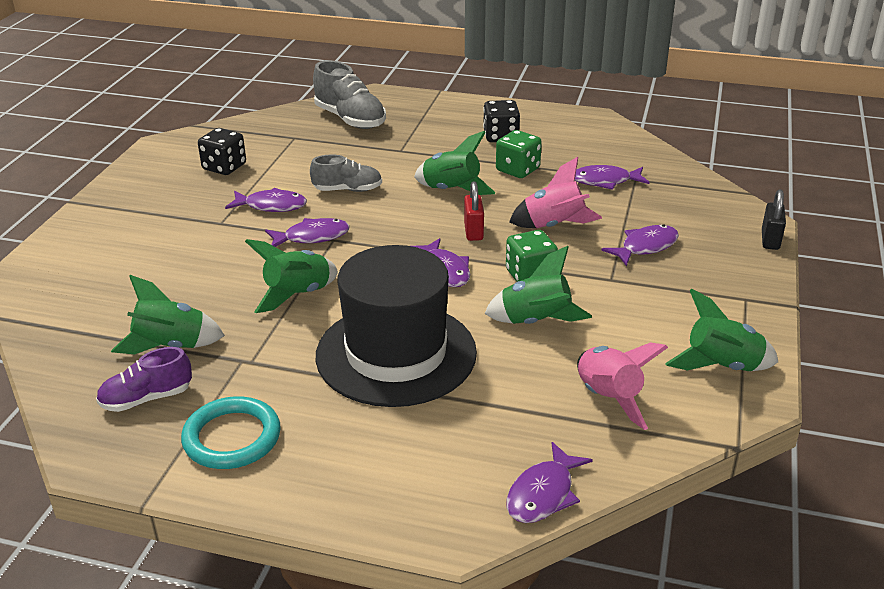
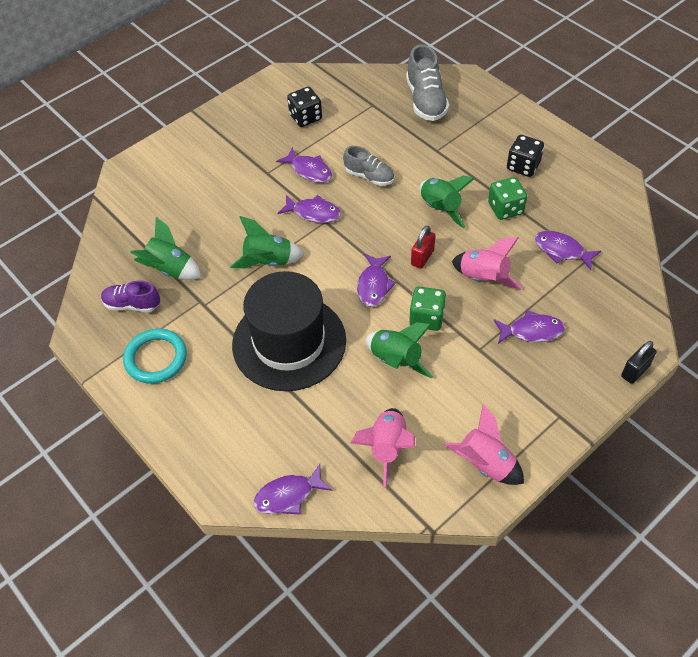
camera: 35 degrees right, 20 degrees up
(722, 366) = (485, 464): green rocket -> pink rocket

